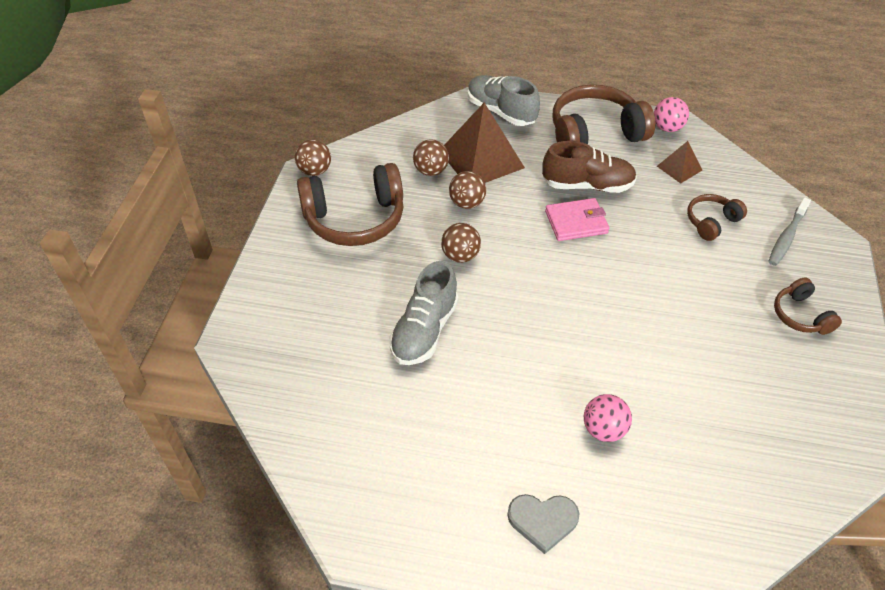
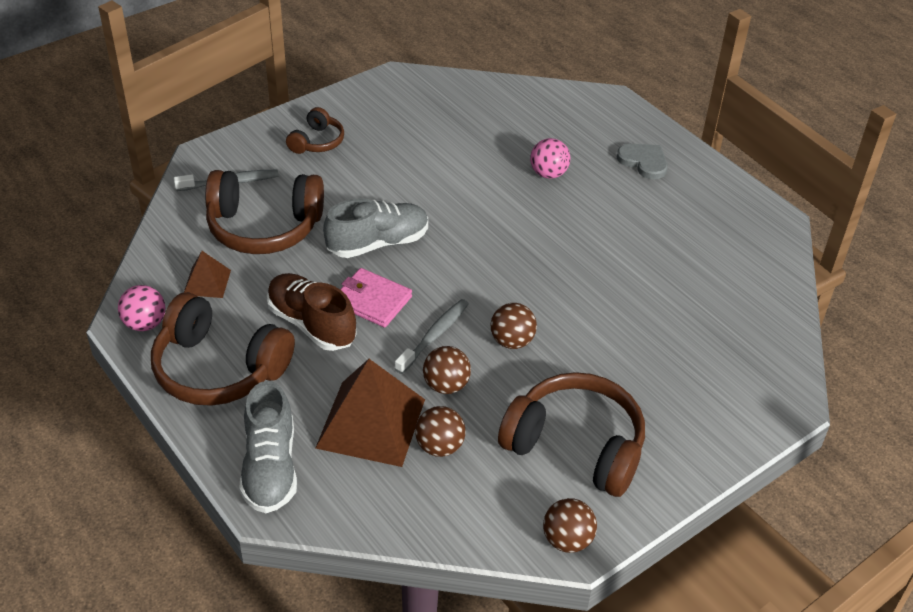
camera: 140 degrees left, 5 degrees down
(424, 330) = (609, 304): grey shoe -> grey shoe (378, 243)
(511, 226) = (434, 336): none -> grey toothbrush
(711, 222) = (264, 227): brown headphones -> brown headphones, size x1.94

